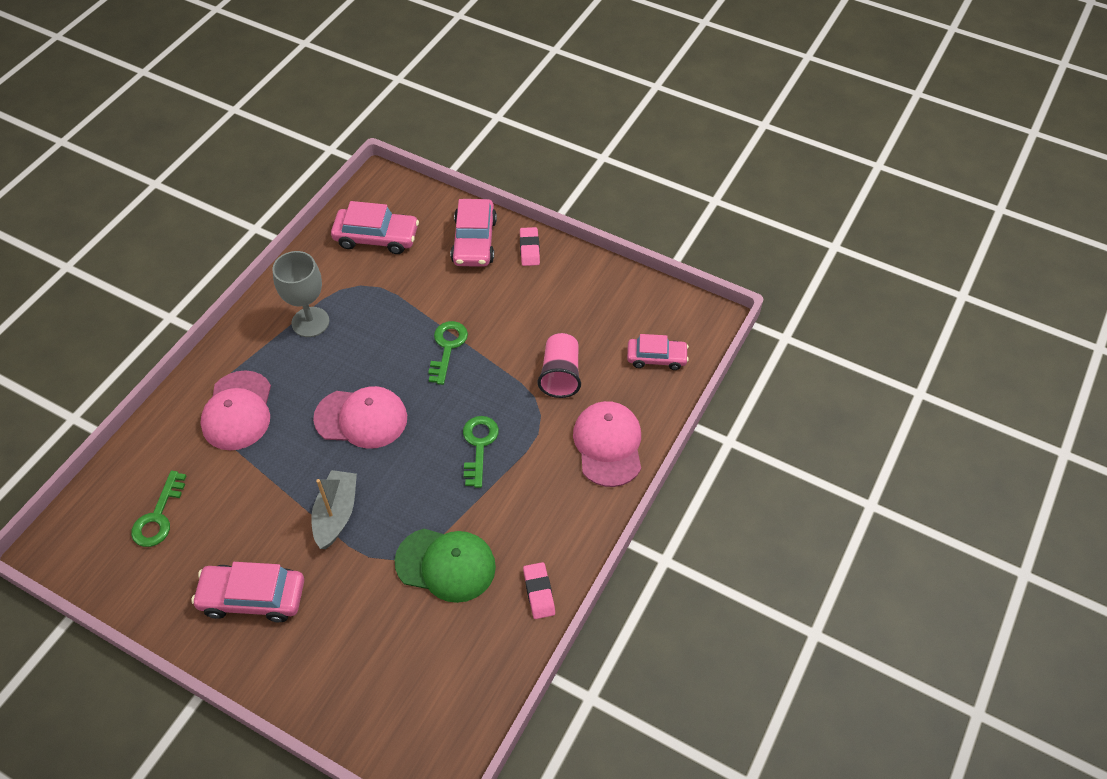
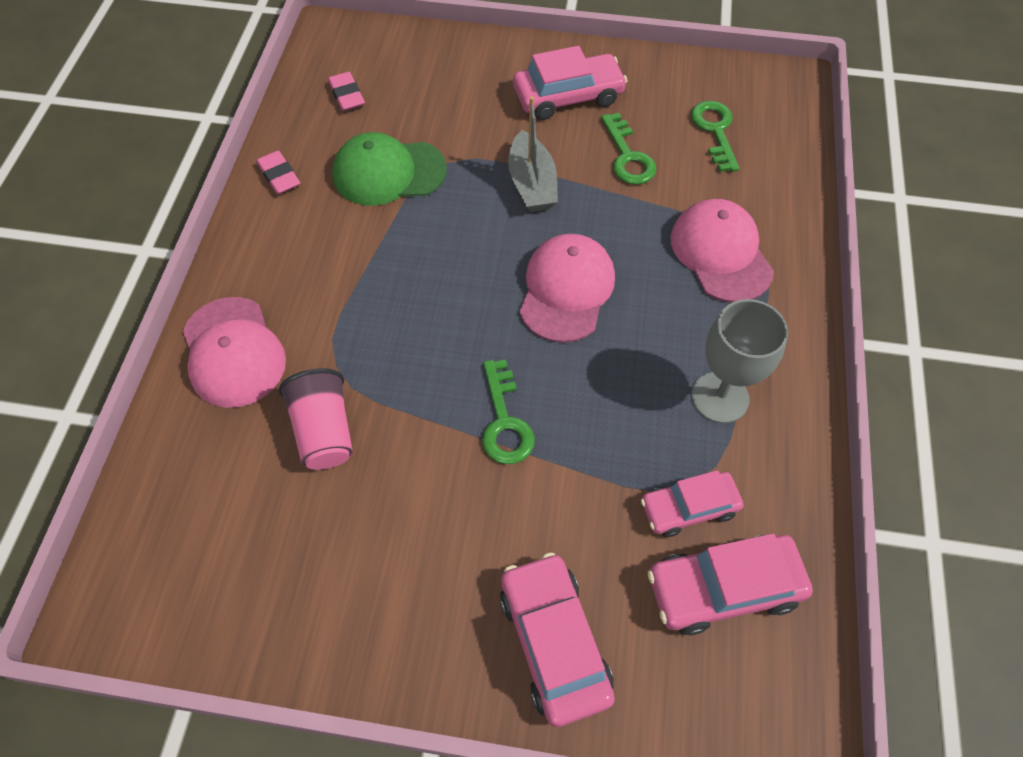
camera: 160 degrees right, 5 degrees up
(361, 418) = (566, 290): pink cap -> pink cap turned 120 degrees clockwise
(479, 445) = (403, 302): green key -> green key (628, 156)
(529, 249) = (449, 660): pink eraser -> pink eraser (347, 95)
(656, 358) = (182, 507): pink car -> pink car (689, 508)

